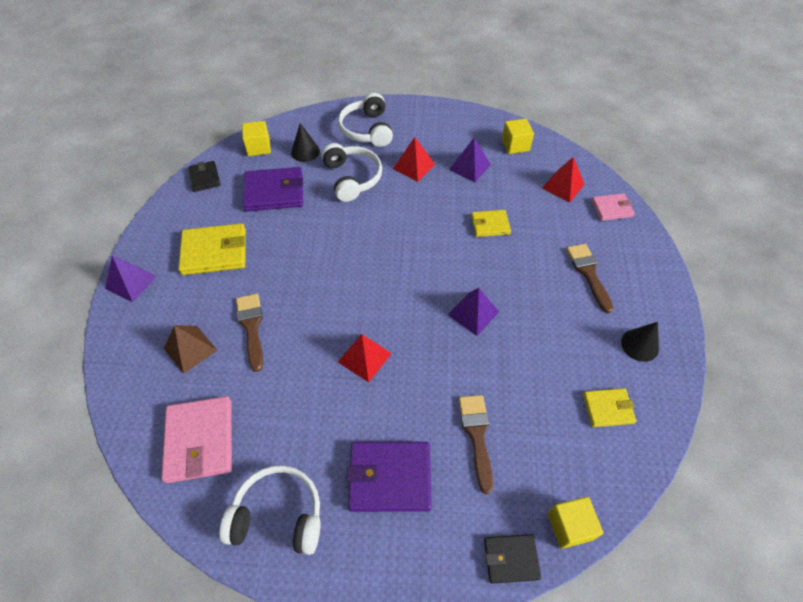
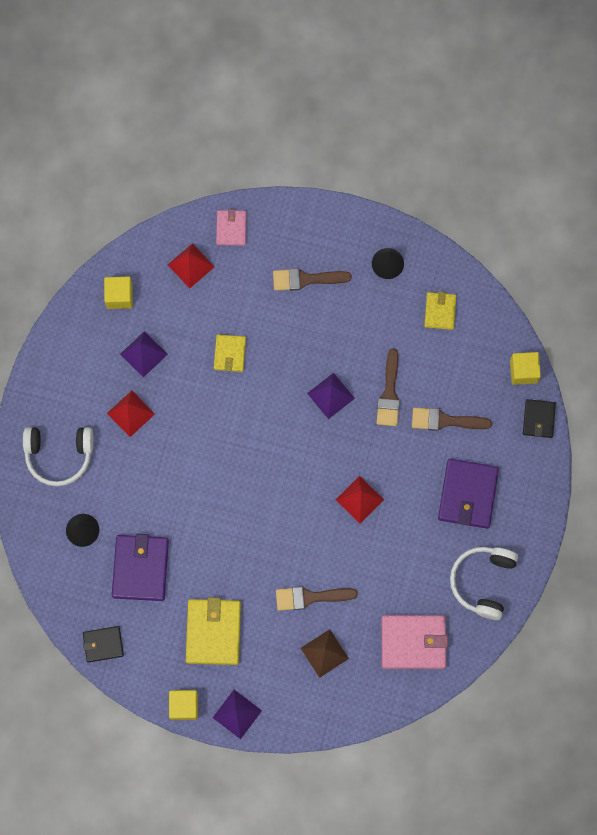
camera: 80 degrees left, 20 degrees up
(258, 147) = (64, 582): yellow cube -> yellow cube (184, 706)
(352, 178) = (135, 482): white headphones -> none
(492, 369) = (389, 393): none -> brown brush

